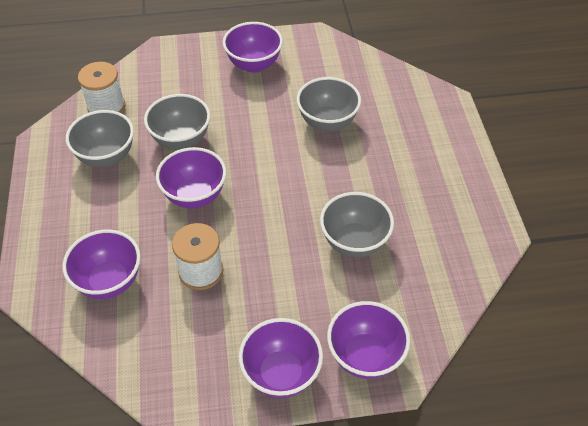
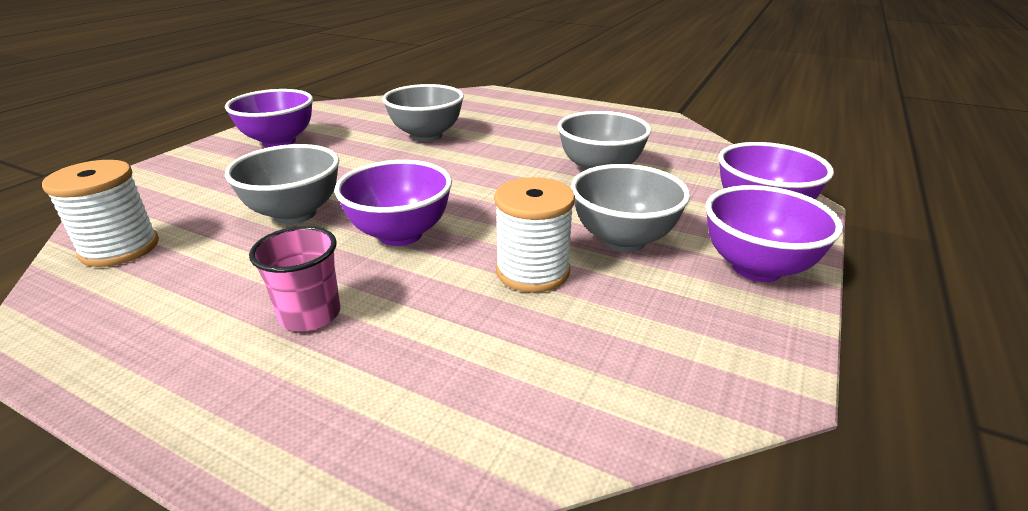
camera: 55 degrees left, 20 degrees down
(106, 157) = (206, 280): grey bowl -> grey bowl (623, 240)
(108, 211) = (310, 315): none -> pink cup
(109, 281) = (451, 365): purple bowl -> none

